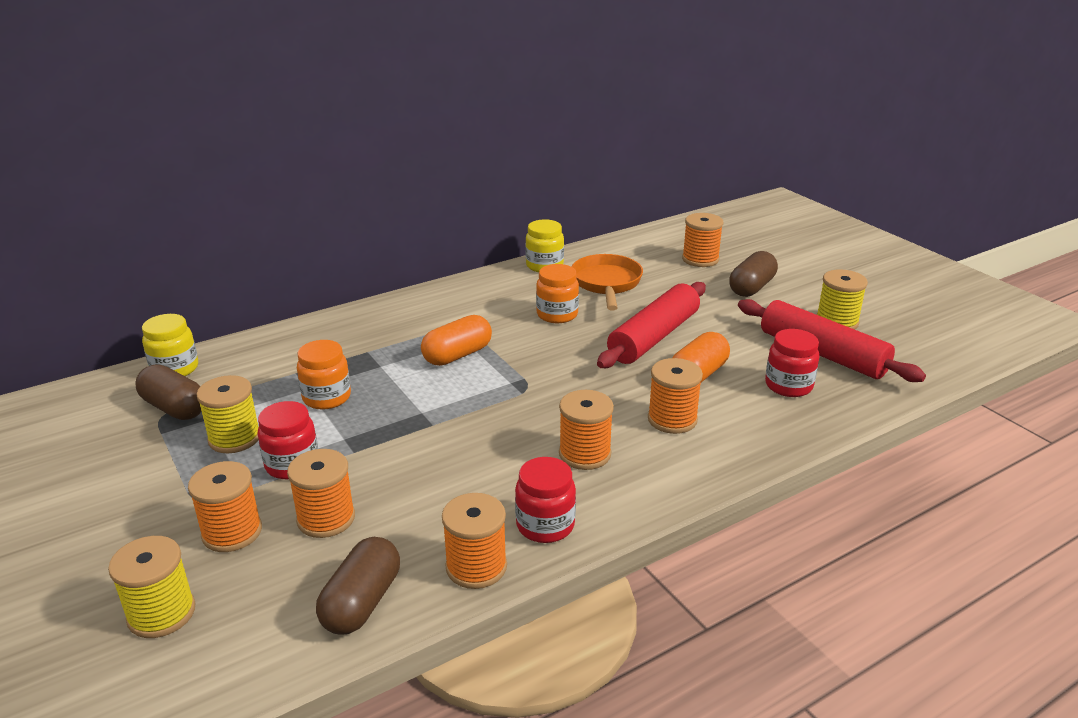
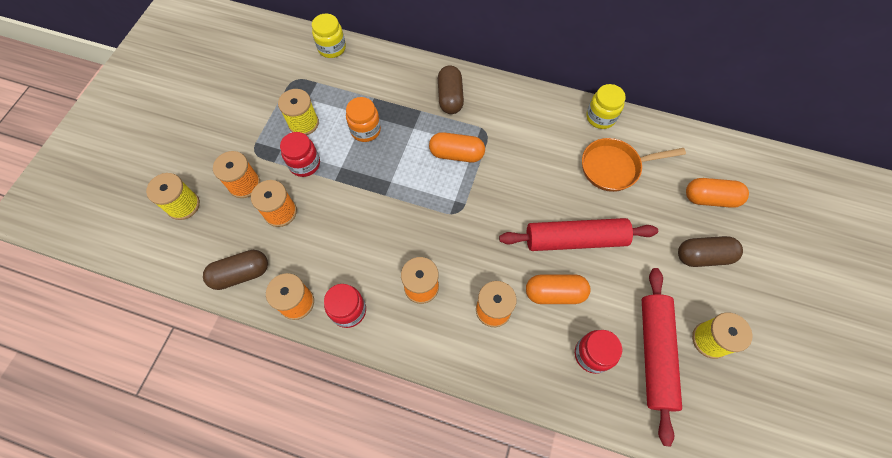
camera: 50 degrees right, 35 degrees up
(175, 408) = (304, 78): brown capsule -> brown capsule (450, 97)
(557, 315) = (548, 169): orange jar -> none
(606, 284) = (614, 167): orange pan -> orange pan turned 150 degrees counterclockwise
(700, 259) = (710, 198): orange spool -> orange capsule

